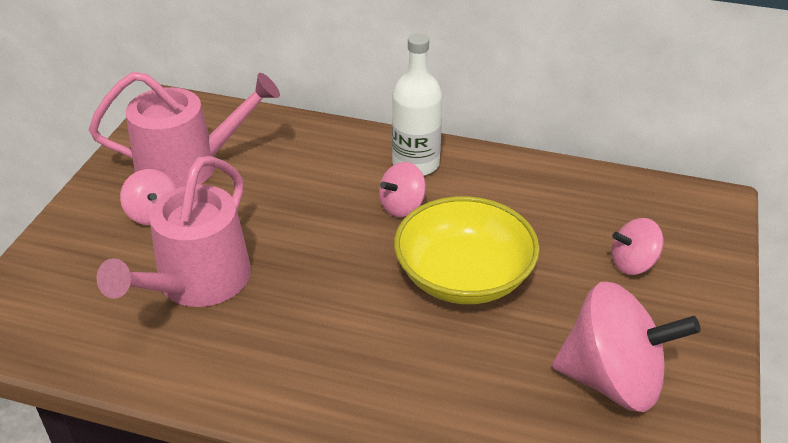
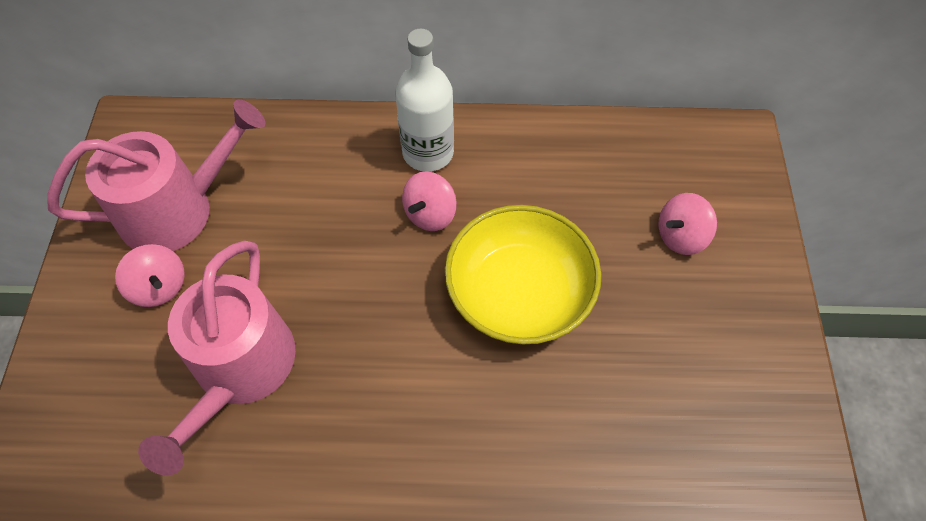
camera: 15 degrees left, 20 degrees up
(612, 380) = (697, 387): pink spinning top -> none

